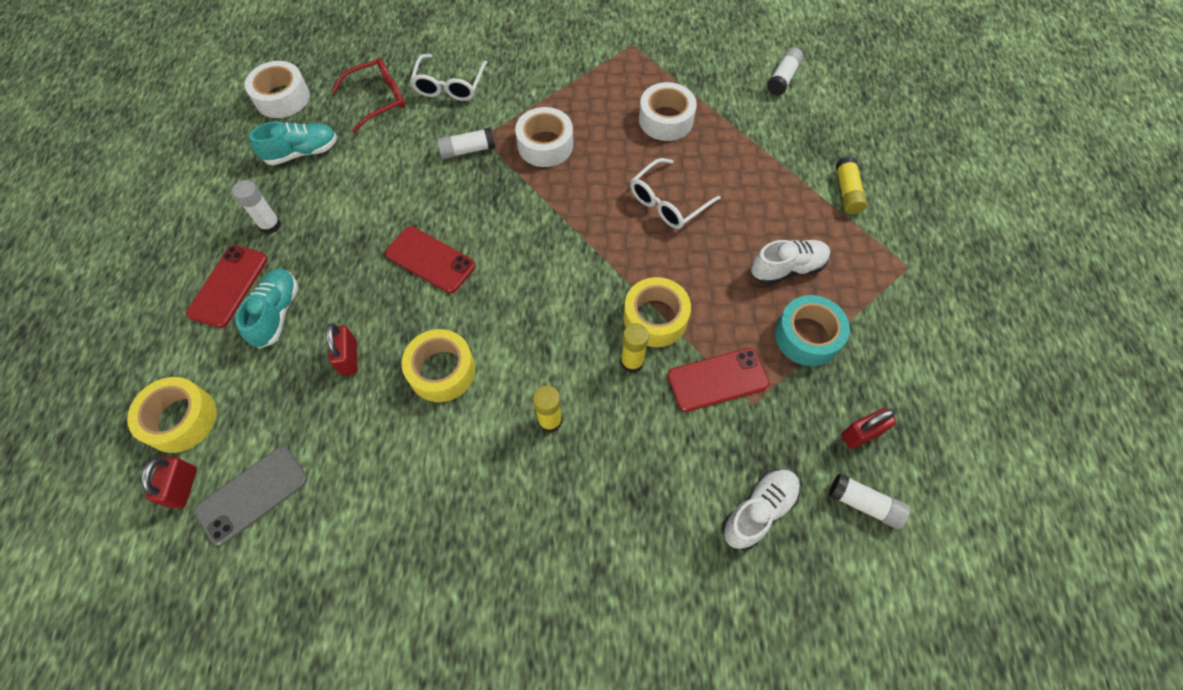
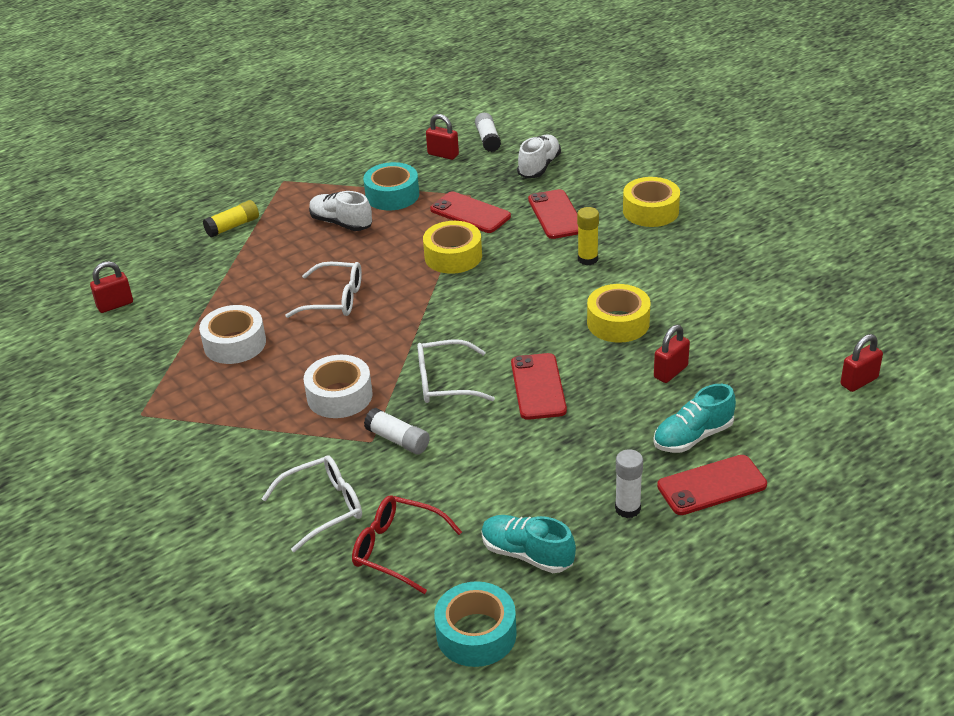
camera: 125 degrees left, 25 degrees down
(181, 419) = (830, 420): yellow tape -> yellow tape (650, 211)
(252, 495) = (813, 347): grey phone -> none
(282, 98) = (476, 634): white tape -> turquoise tape
(496, 209) = (444, 382): none -> white glasses
(632, 362) = (501, 249): yellow glue stick -> none
(648, 453) = (556, 215): none -> red phone
(758, 511) = (539, 167): white shoe -> white shoe turned 105 degrees clockwise
(782, 78) = (115, 305): white glue stick -> red padlock

